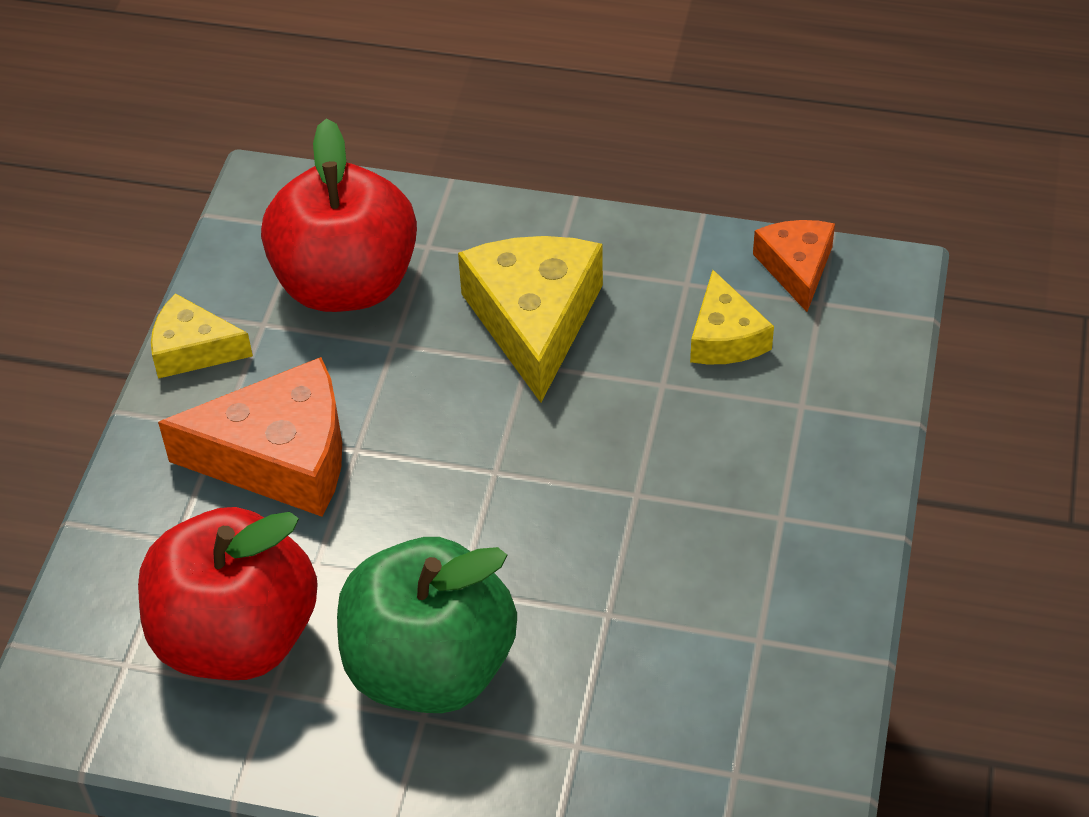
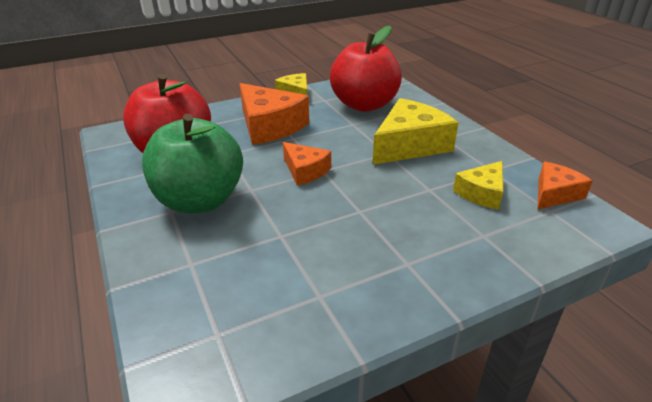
camera: 50 degrees right, 15 degrees down
(476, 493) = (305, 171): none -> orange cheese

